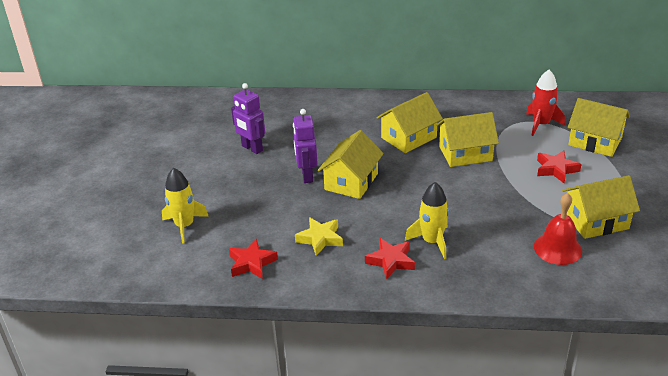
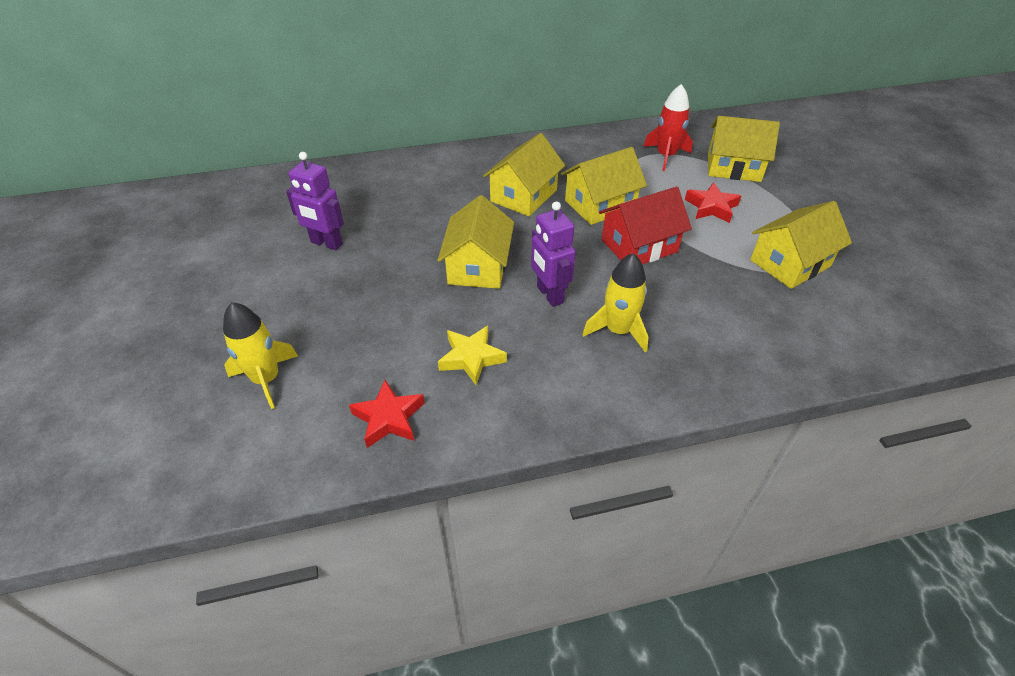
camera: 20 degrees left, 10 degrees up
(307, 176) = (416, 269): purple robot -> purple robot (549, 295)
(390, 261) = (579, 371): red star -> none
(480, 188) = (639, 246): none -> red house
(557, 248) = (769, 308): red bell -> none

